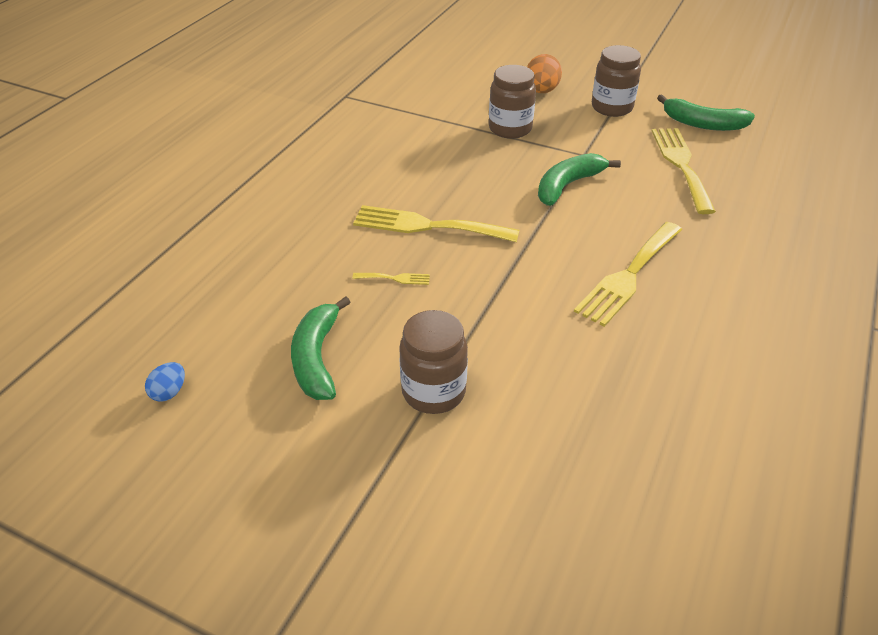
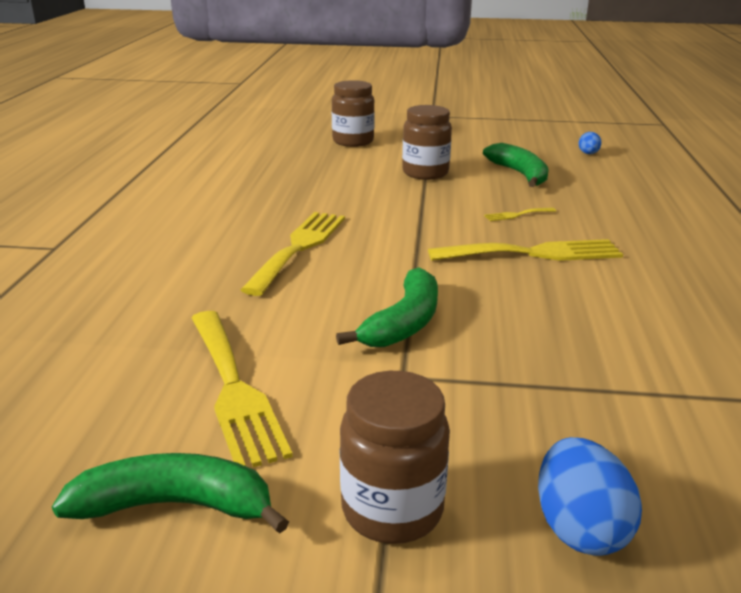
camera: 160 degrees right, 15 degrees down
(510, 129) = (557, 401): brown jar -> brown jar (353, 141)
(541, 91) = (579, 528): orange egg -> blue egg

